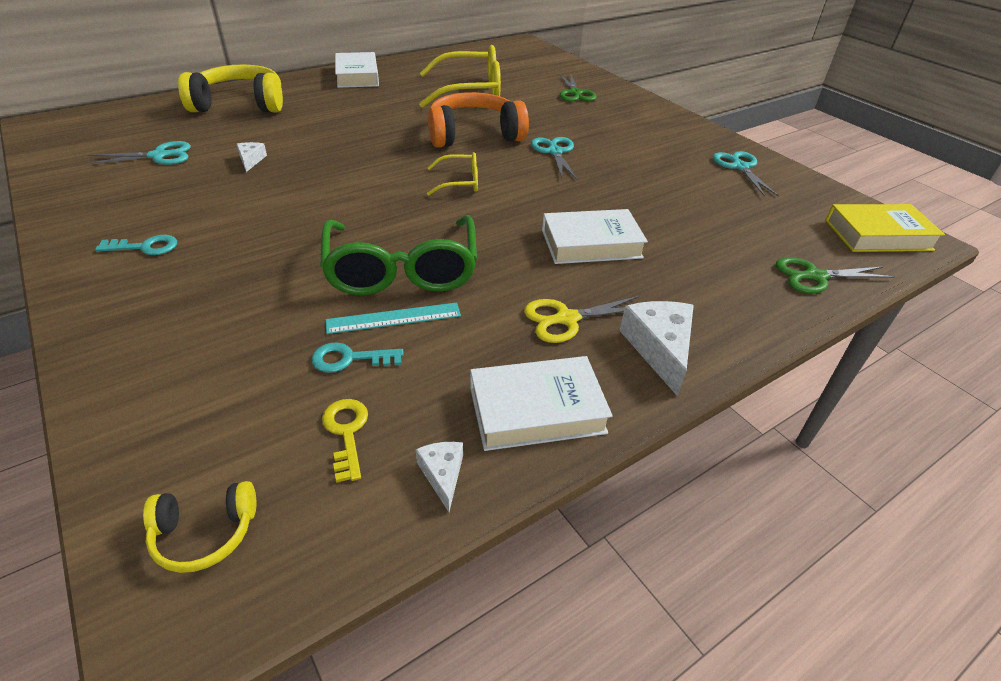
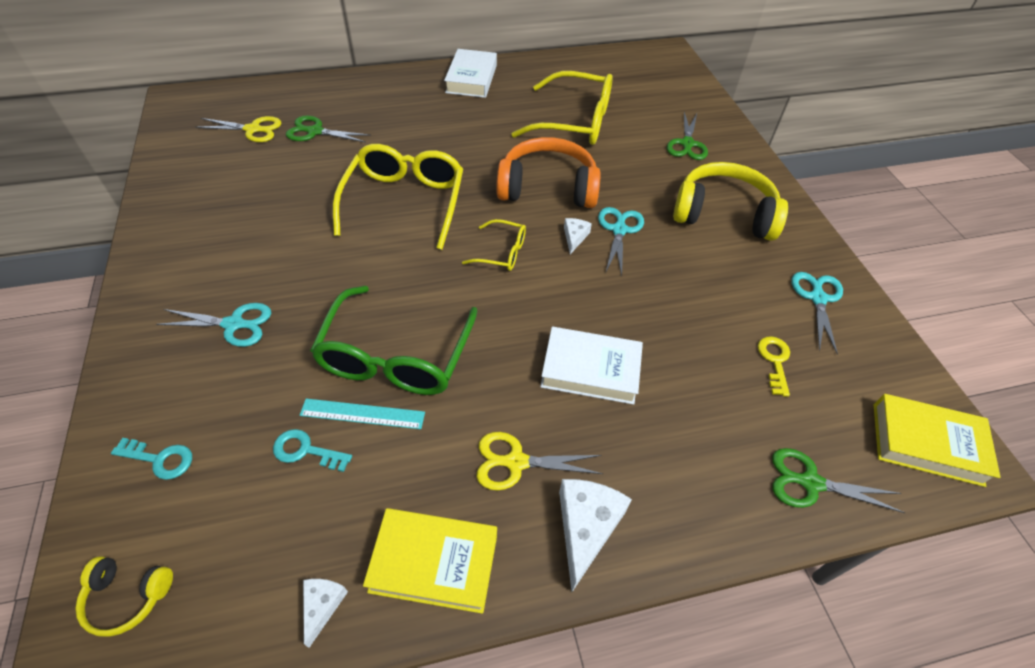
camera: 20 degrees right, 10 degrees up
(145, 247) = (201, 271): turquoise key -> turquoise key (160, 459)
(147, 135) = (253, 129): none -> yellow scissors
(160, 156) = (254, 159): turquoise scissors -> turquoise scissors (234, 324)
(217, 128) = (314, 131): none -> green scissors
(240, 104) = (347, 102): yellow headphones -> yellow headphones (723, 214)
(251, 160) = (326, 181): white cheese -> white cheese (574, 237)
(343, 163) = (405, 202): none -> yellow glasses
(346, 432) = (268, 532): yellow key -> yellow key (774, 361)
(536, 410) = (434, 563): white book -> yellow book

